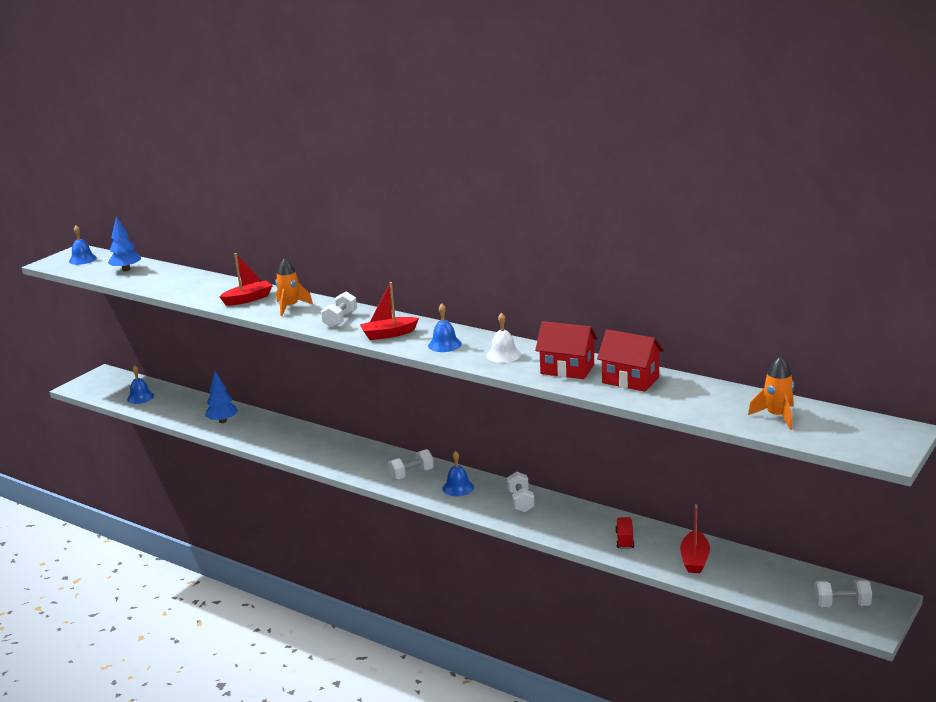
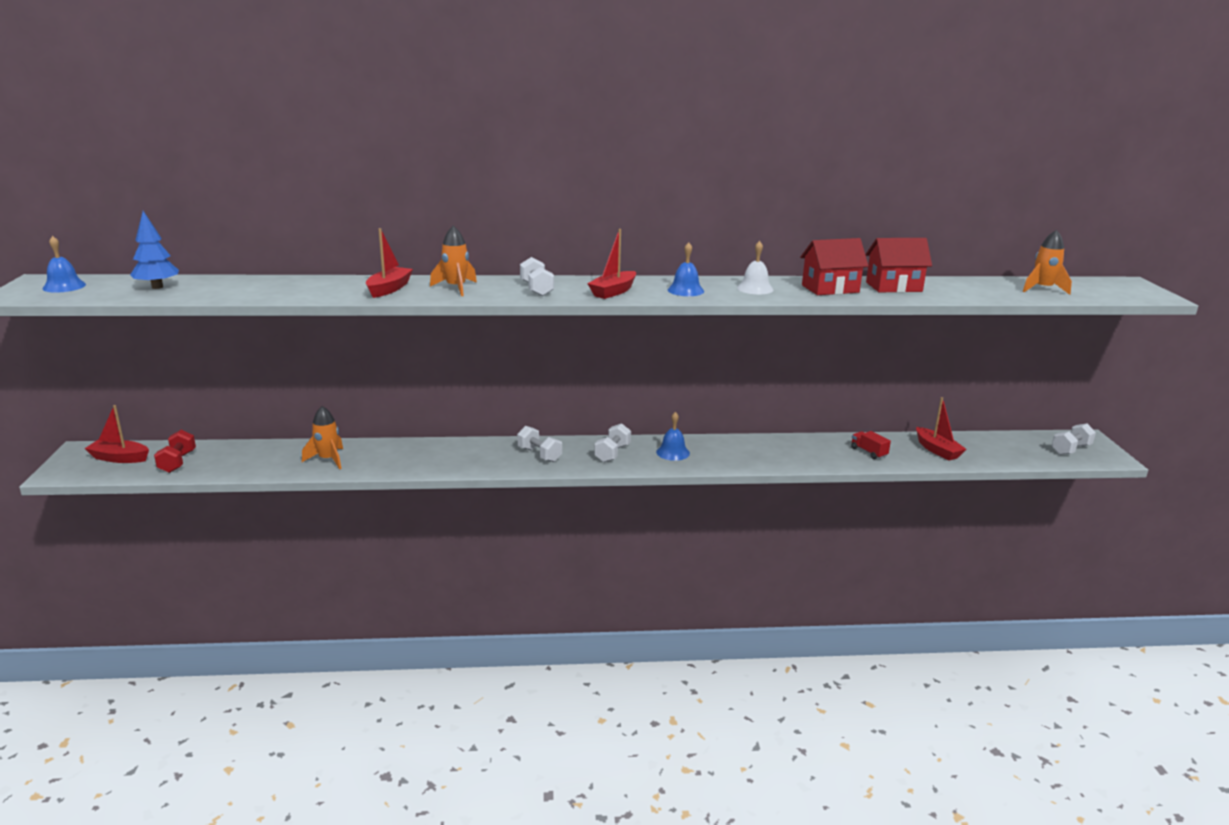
camera: 40 degrees left, 0 degrees up
(115, 385) = (119, 458): none -> red boat
(140, 397) = (177, 462): blue bell -> red dumbbell
(223, 421) = (328, 459): blue tree -> orange rocket
(520, 502) = (743, 448): white dumbbell -> white dumbbell (539, 455)

